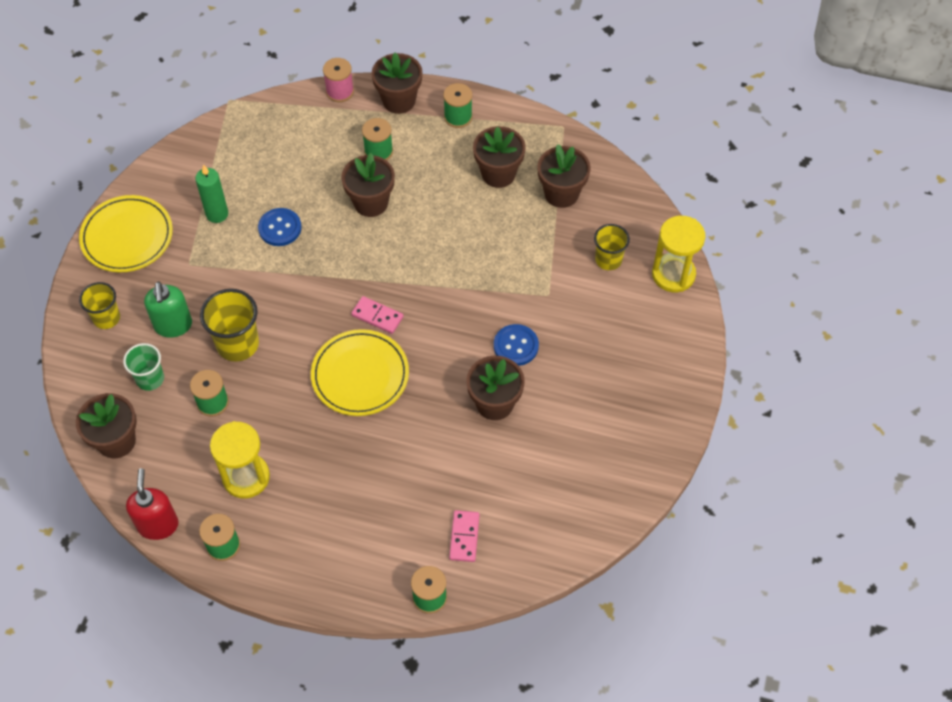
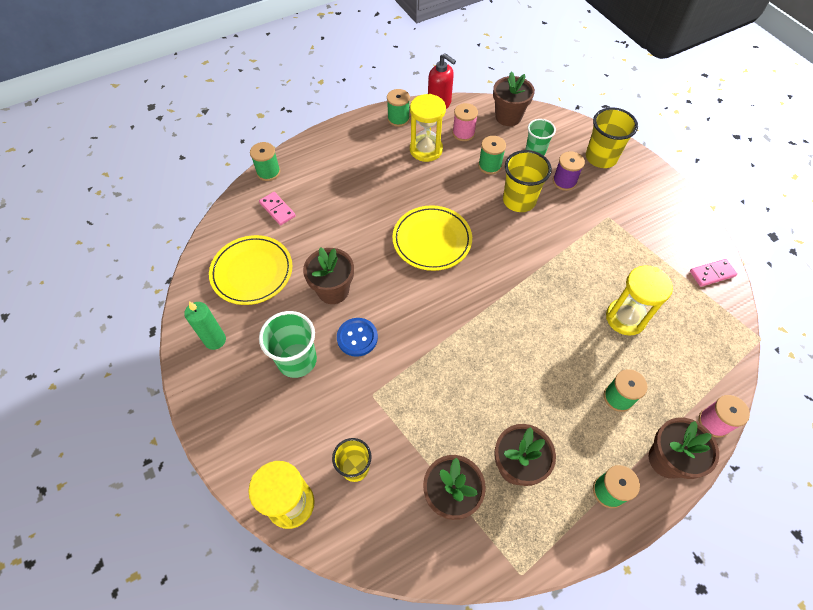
camera: 135 degrees right, 0 degrees up
(106, 318) = (601, 158): yellow cup -> yellow cup, size x1.53
(127, 237) = (661, 202): yellow plate -> yellow plate (252, 272)
(173, 326) = (564, 181): green soap dispenser -> purple spool
(185, 463) = (463, 133): none -> pink spool
(217, 214) = (640, 257): green candle -> green candle (215, 340)
(280, 228) = (595, 282): blue button -> none
(298, 187) = (625, 318): none -> yellow hourglass
(371, 202) = (569, 352): brown flower pot -> none
(377, 316) = (465, 281): pink domino -> pink domino (712, 274)
(581, 368) = (297, 360): none -> green cup

